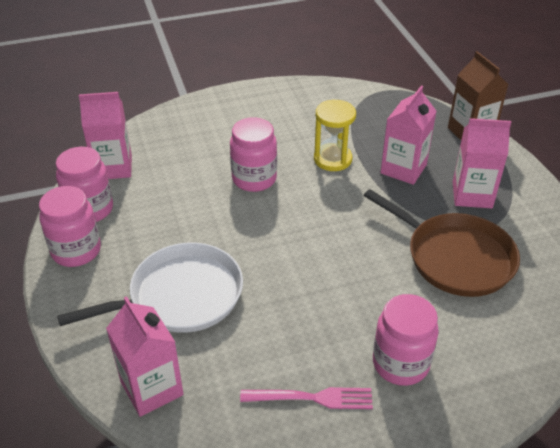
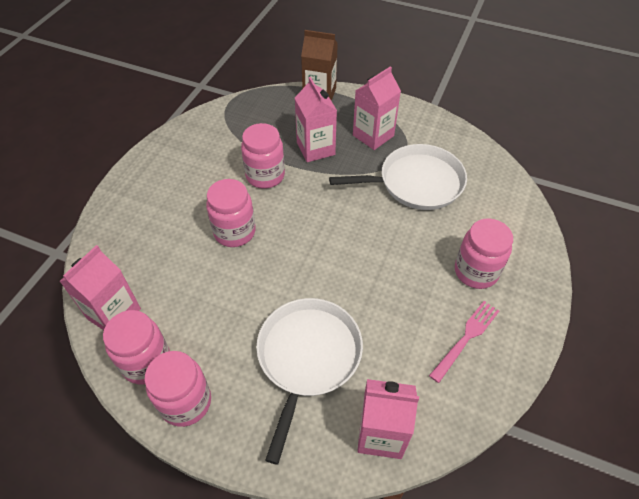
camera: 50 degrees left, 10 degrees up
(332, 159) = (265, 176): yellow hourglass -> pink jar
(455, 257) = (416, 183): brown pan -> white pan

